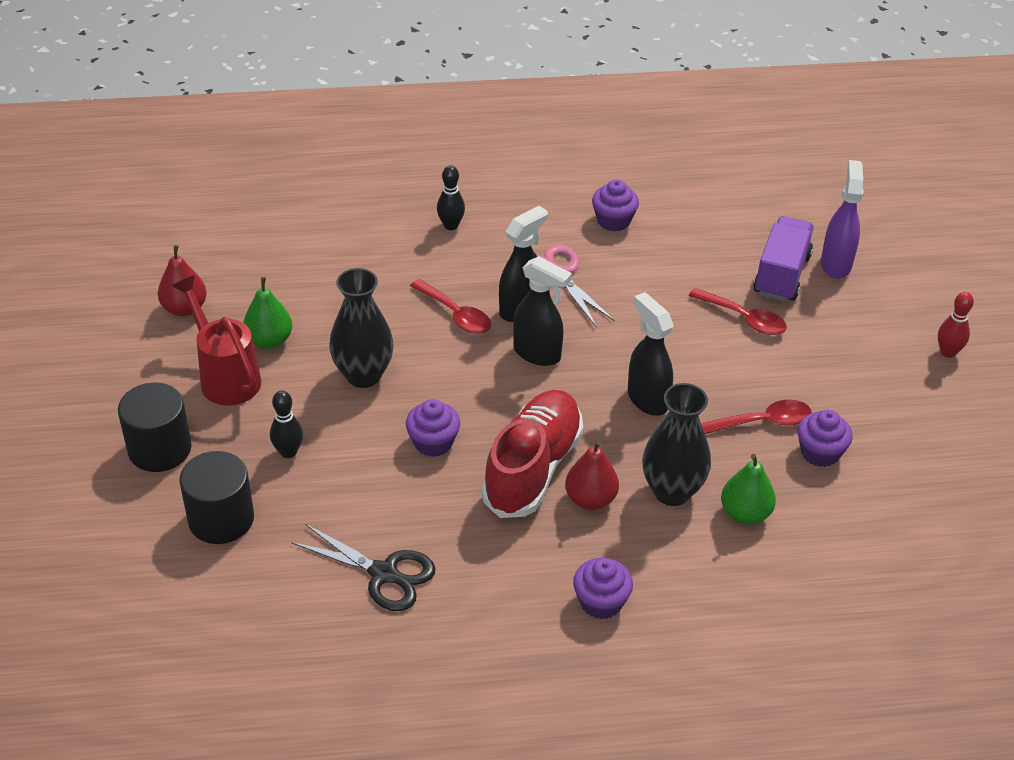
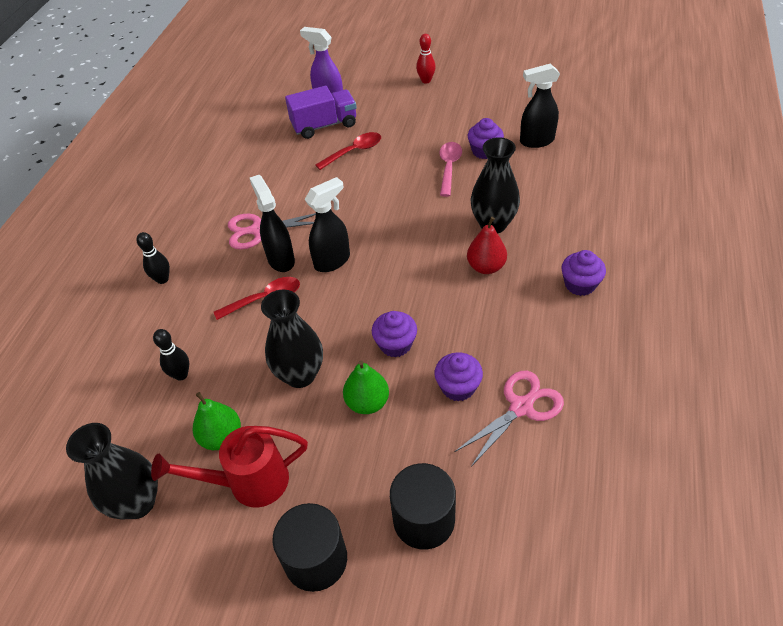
camera: 65 degrees left, 5 degrees up
(184, 308) = (138, 502): red pear -> black vase
(288, 452) = (364, 449): black bowling pin -> black bowling pin (181, 375)
(384, 574) = (521, 407): black scissors -> pink scissors
(532, 468) = (445, 291): red shoe -> none
(613, 220) = (221, 188): purple cupcake -> purple cupcake (458, 387)
(647, 399) = (405, 215): black spray bottle -> black spray bottle (536, 141)
(745, 513) = (523, 196): green pear -> green pear (367, 402)
(763, 422) = (449, 167): red spoon -> pink spoon
(781, 275) = (324, 125): purple truck -> purple truck turned 120 degrees clockwise

